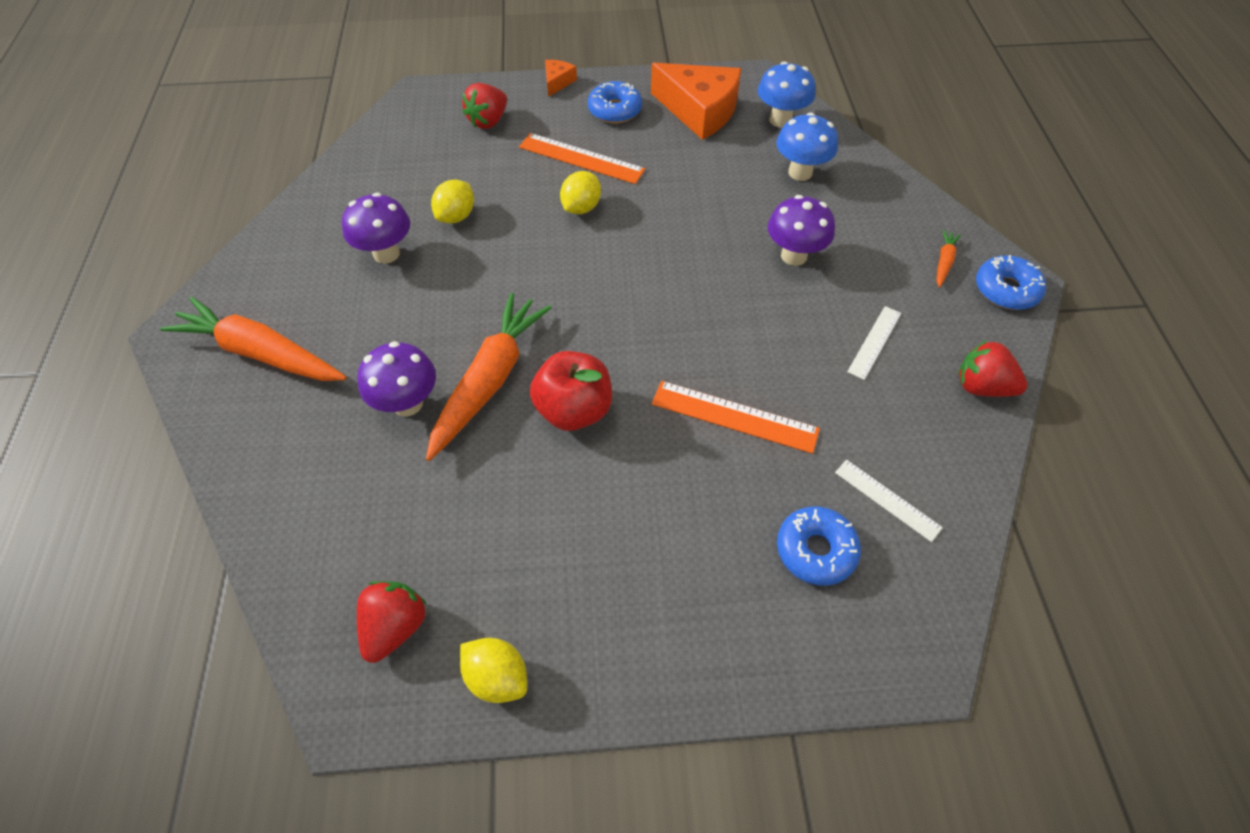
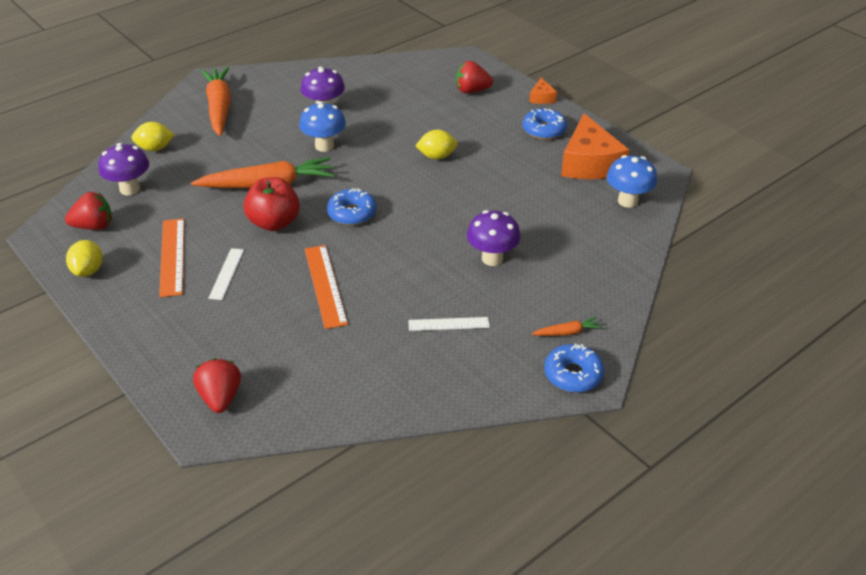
camera: 55 degrees right, 15 degrees down
(407, 403) = (228, 166): purple mushroom -> purple mushroom (130, 189)
(456, 216) = (378, 117): yellow lemon -> yellow lemon (155, 148)
(557, 82) = (542, 97): orange cheese -> orange cheese turned 105 degrees clockwise
(581, 158) = (481, 137): orange ruler -> orange ruler (172, 256)
(800, 172) = (581, 231): blue mushroom -> blue mushroom (324, 146)
(815, 550) = (252, 356): blue donut -> blue donut (352, 213)
(887, 499) = (316, 375): white ruler -> white ruler (227, 273)
(981, 387) = (458, 390): red strawberry -> red strawberry (220, 398)

